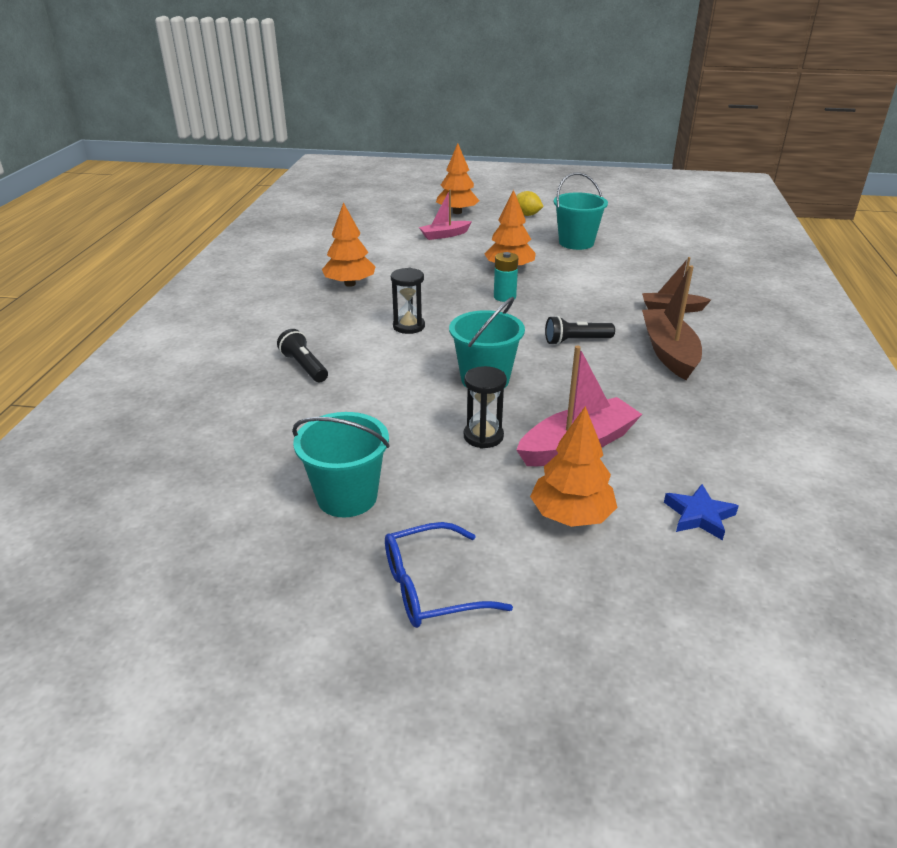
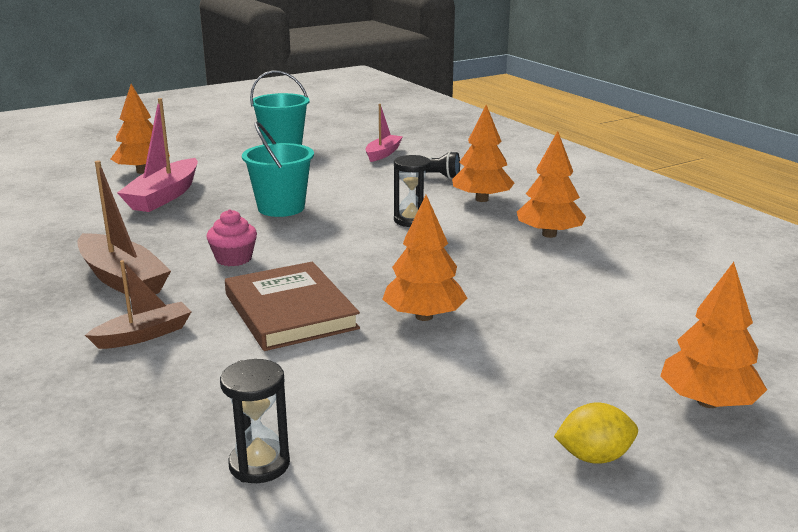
camera: 140 degrees right, 10 degrees down
(324, 325) = (481, 199): none -> orange tree
(431, 587) = (196, 139): blue glasses -> none
(444, 235) = (611, 339): pink boat -> pink boat (383, 153)
(483, 436) = (238, 183): black hourglass -> black hourglass (259, 464)
(504, 297) = (370, 277): turquoise battery -> none
(576, 243) = (401, 413): turquoise bucket -> none
(576, 294) = (290, 311): none -> brown book
(576, 341) = (234, 259): black flashlight -> pink cupcake
(699, 516) = (56, 190): blue star -> none

